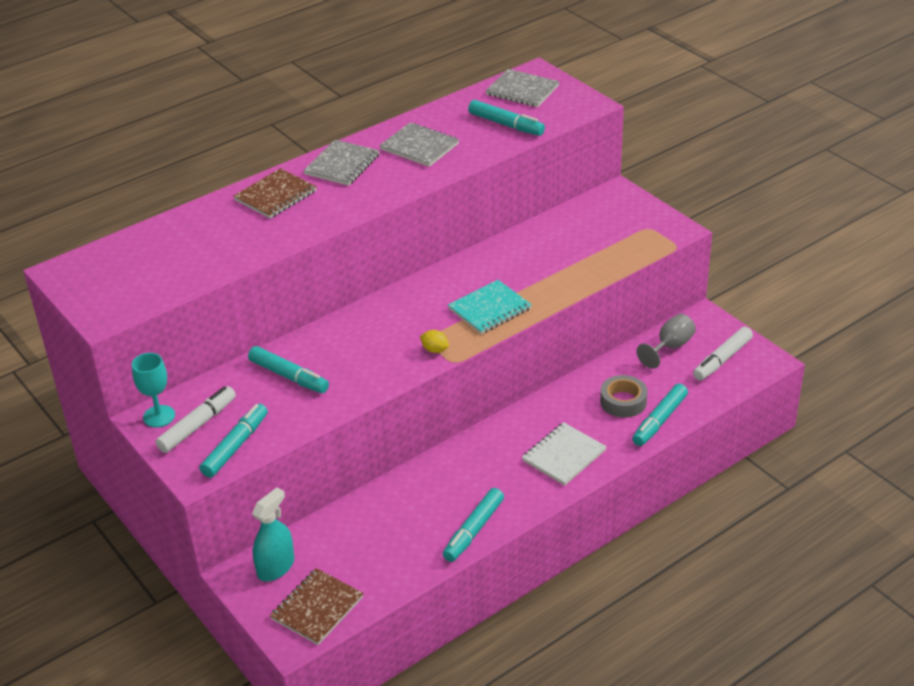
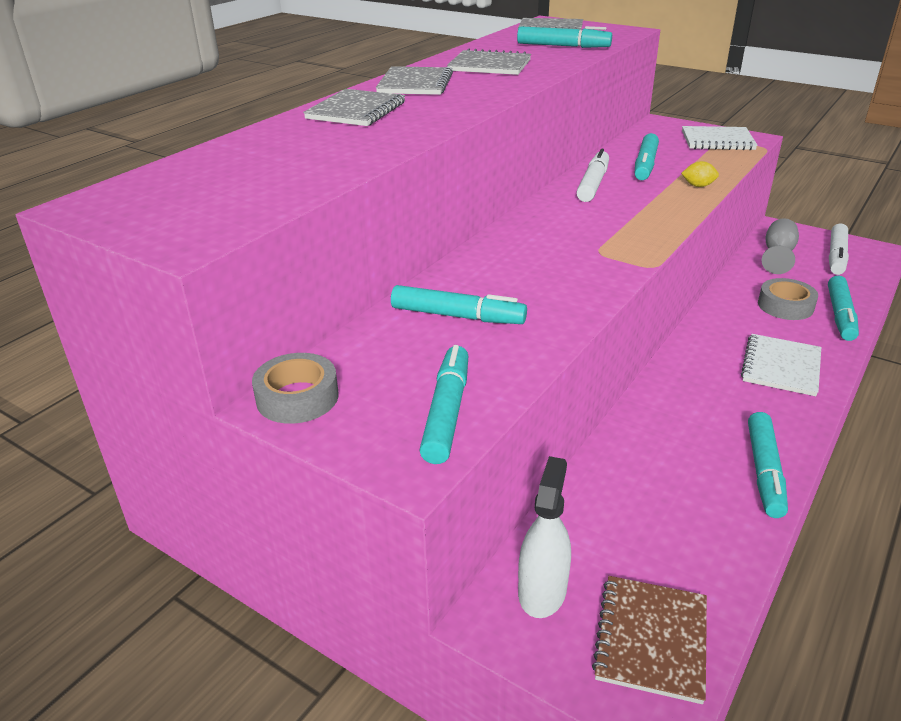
camera: 20 degrees left, 5 degrees down
(159, 416) = (297, 397): turquoise goblet -> grey tape
(197, 425) = (367, 397): white marker -> white marker (593, 184)
(275, 196) = (356, 111): brown notebook -> grey notebook
(276, 567) = (542, 591): turquoise spray bottle -> white spray bottle
(435, 350) = (618, 260): yellow lemon -> yellow lemon (698, 186)
(490, 309) = (640, 216): turquoise notebook -> none
(549, 248) = (645, 165): none -> turquoise marker
(643, 228) = (717, 141): none -> white notebook

